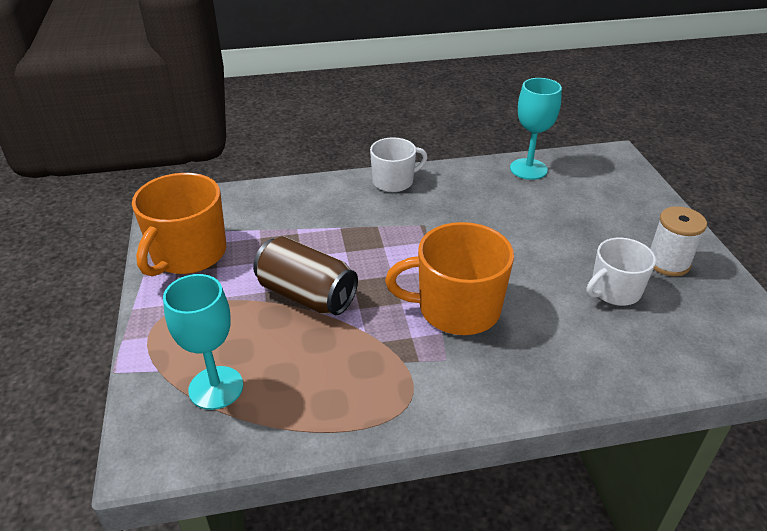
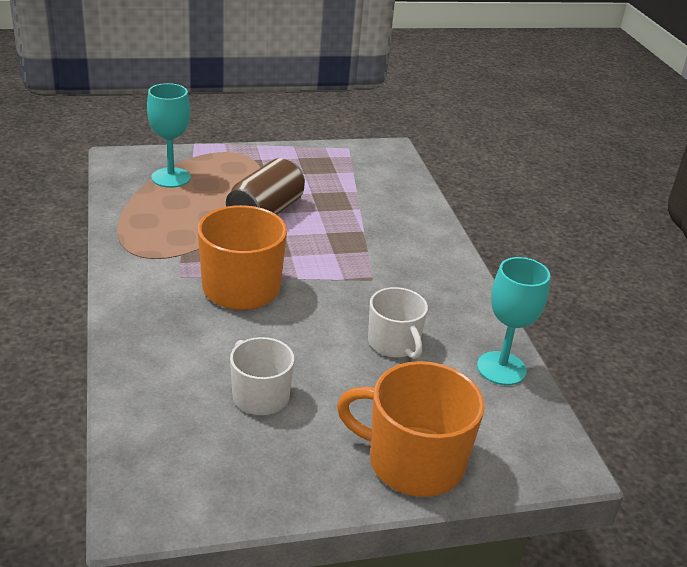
camera: 85 degrees right, 5 degrees down
(188, 254) = (320, 161): orange mug -> orange mug (413, 462)
(394, 181) = (449, 265): white mug -> white mug (394, 343)
(668, 263) = (309, 454): white spool -> none

